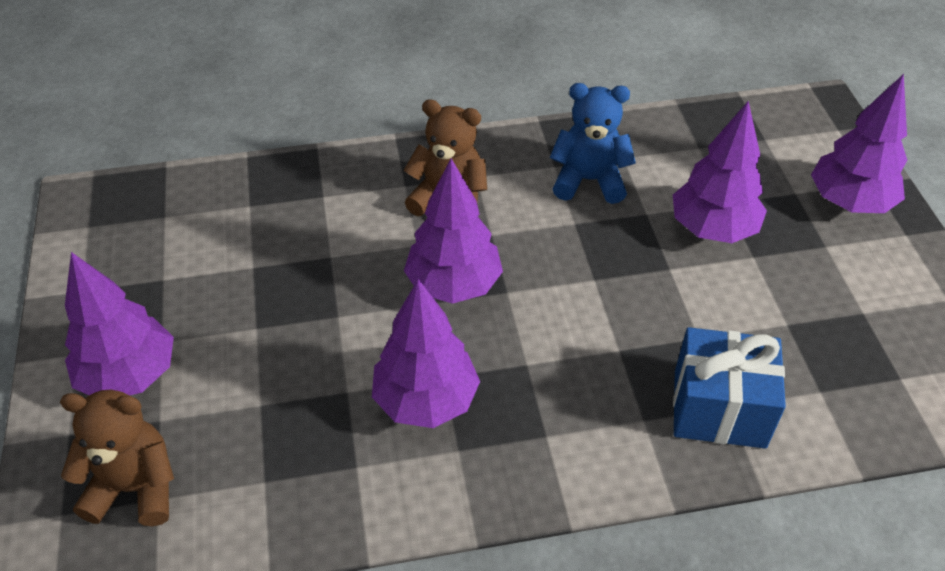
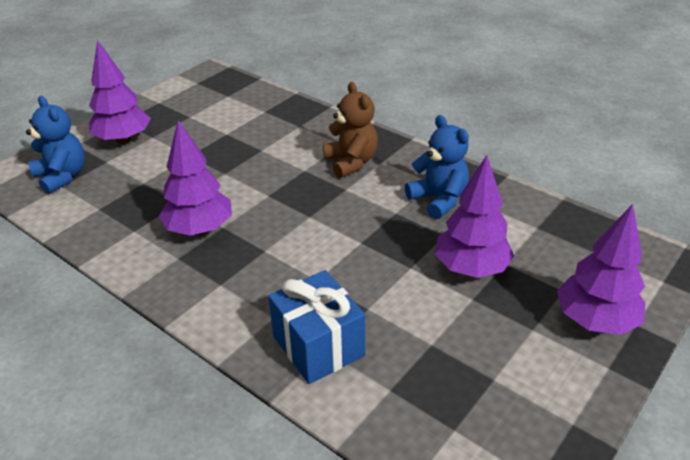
camera: 50 degrees right, 10 degrees down
(135, 488) = (62, 176): brown teddy bear -> blue teddy bear
(454, 285) = (291, 196): purple tree -> none

